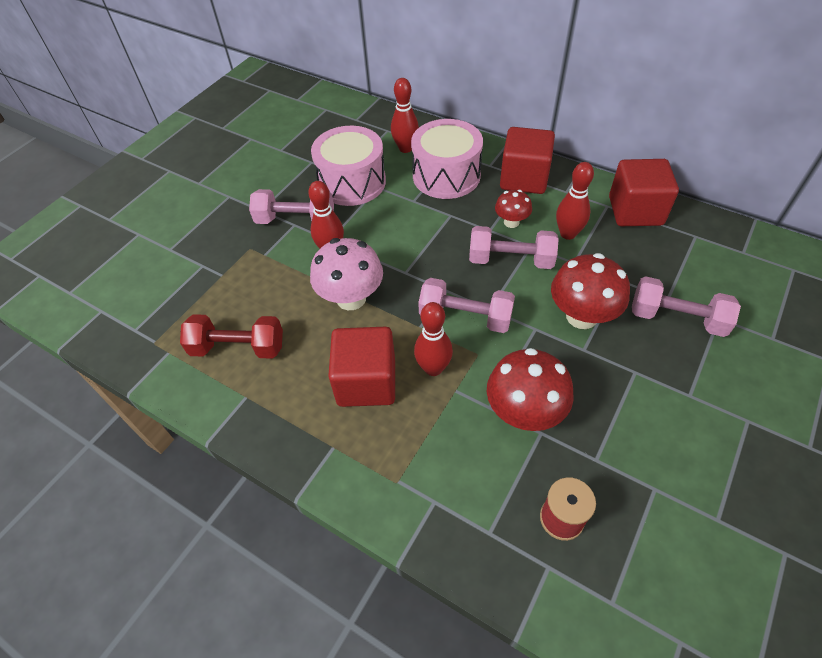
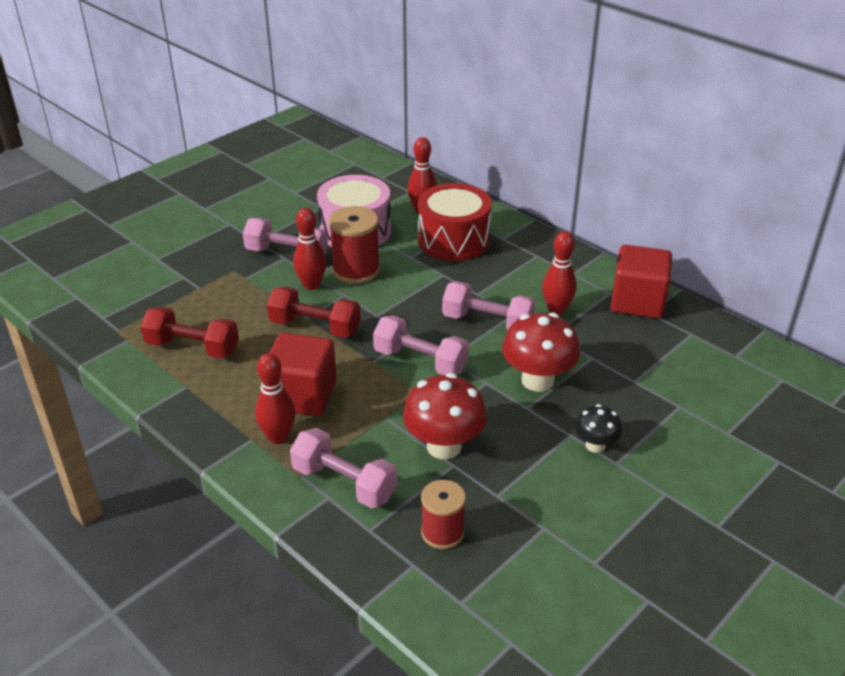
camera: 10 degrees right, 15 degrees down
(351, 298) = (315, 327): pink mushroom -> red dumbbell
(367, 225) = (356, 270): none -> red spool
(433, 368) = (371, 396): red bowling pin -> red bowling pin (278, 437)
(446, 175) = (453, 240): pink drum -> red drum
(511, 222) = (502, 290): red mushroom -> none
(524, 178) = (533, 255): red cube -> none
(663, 379) = (595, 445): none -> black mushroom
(677, 318) = (635, 399): pink dumbbell -> pink dumbbell (344, 483)

